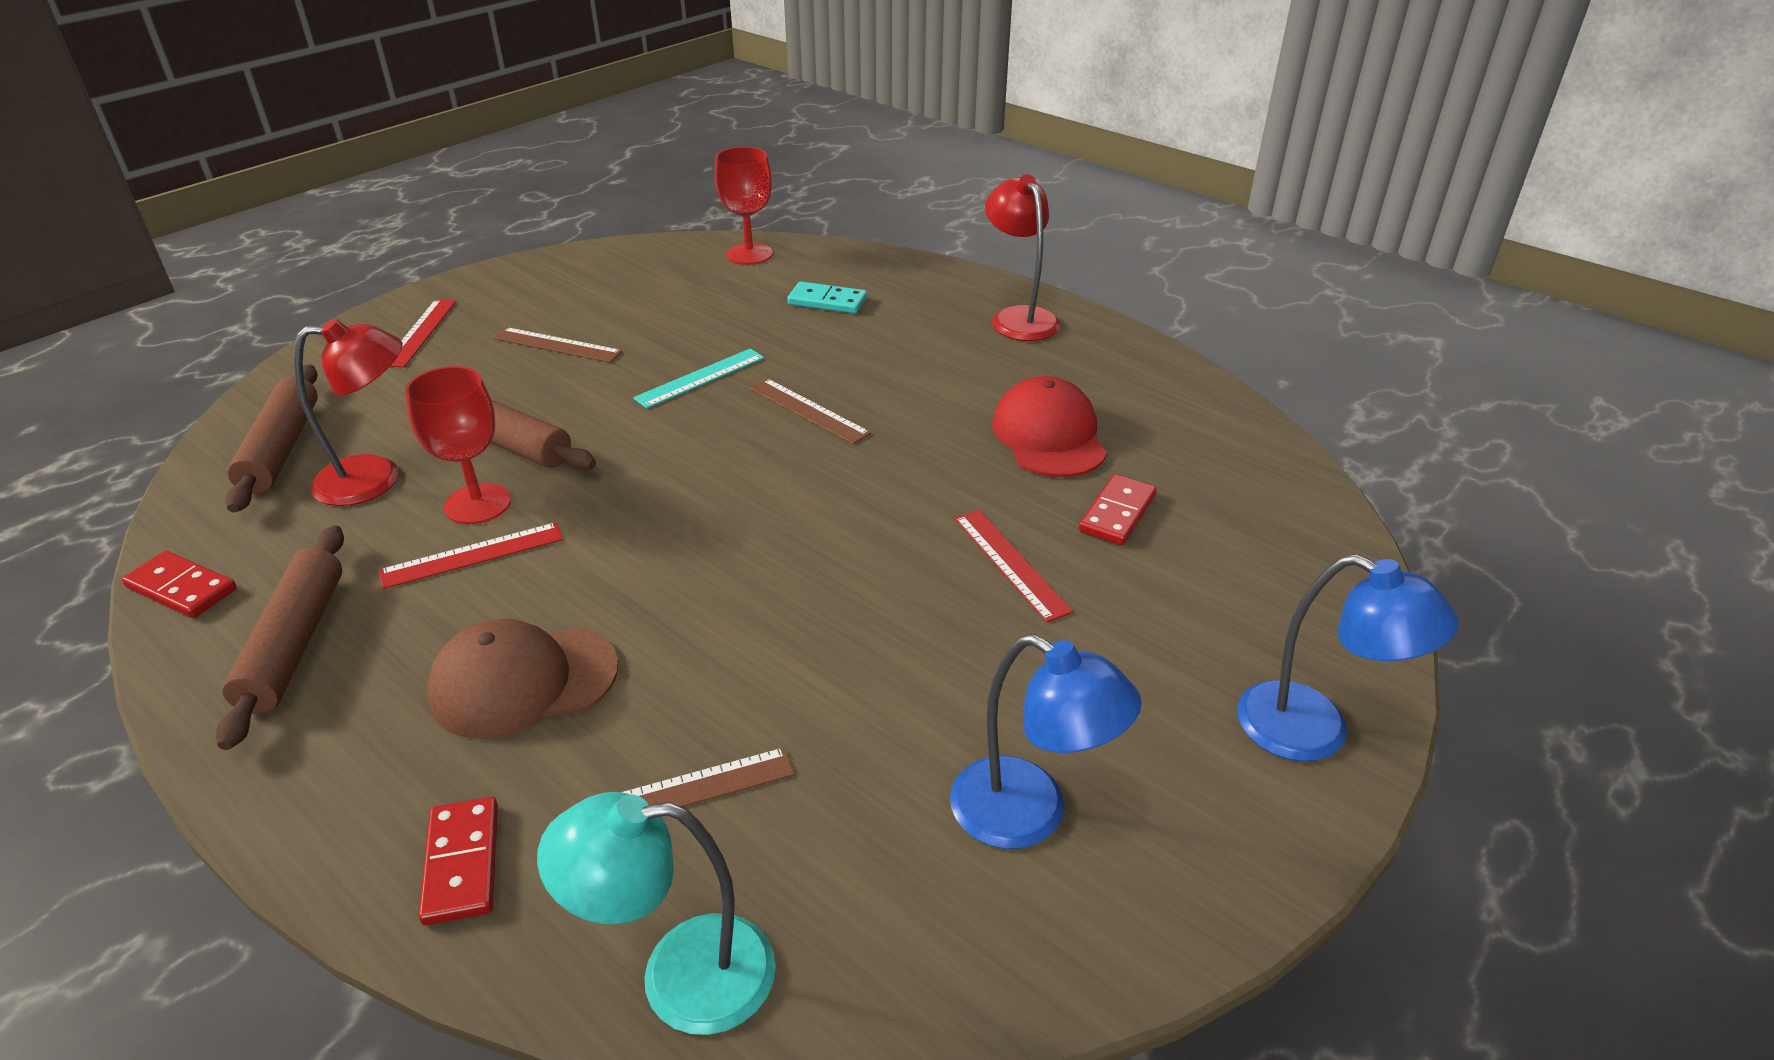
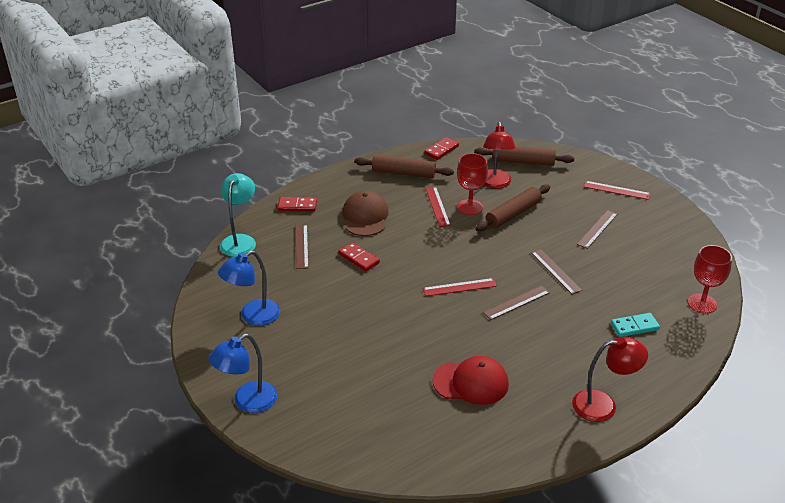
camera: 105 degrees right, 0 degrees up
(700, 378) = (556, 271): turquoise ruler -> brown ruler
(827, 301) = (634, 326): turquoise domino -> turquoise domino turned 45 degrees clockwise
(1011, 563) = (378, 343): red ruler -> red ruler (459, 287)
(1117, 513) = (399, 388): red domino -> red domino (359, 258)

